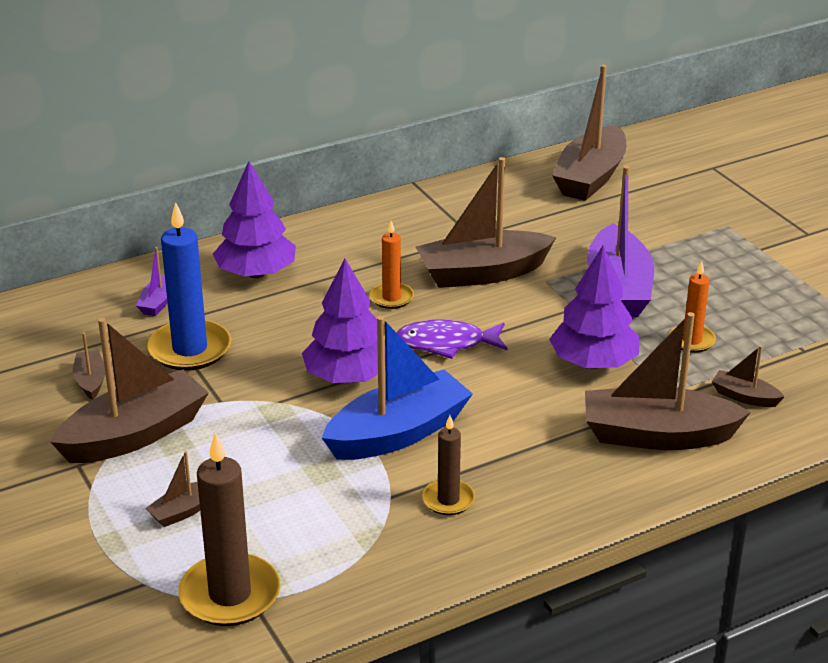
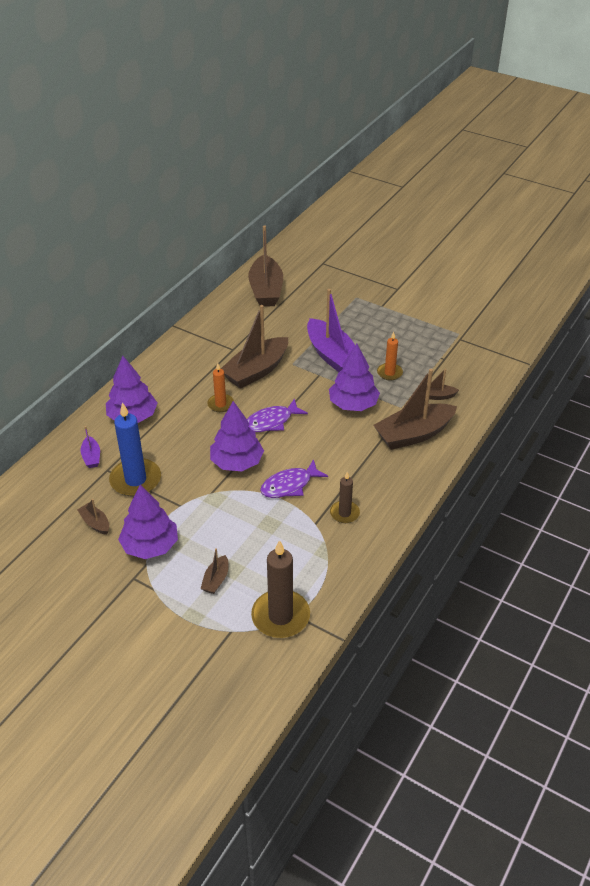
camera: 30 degrees left, 10 degrees up
(135, 435) = (150, 546): brown boat -> purple tree
(398, 433) = (289, 485): blue boat -> purple fish

